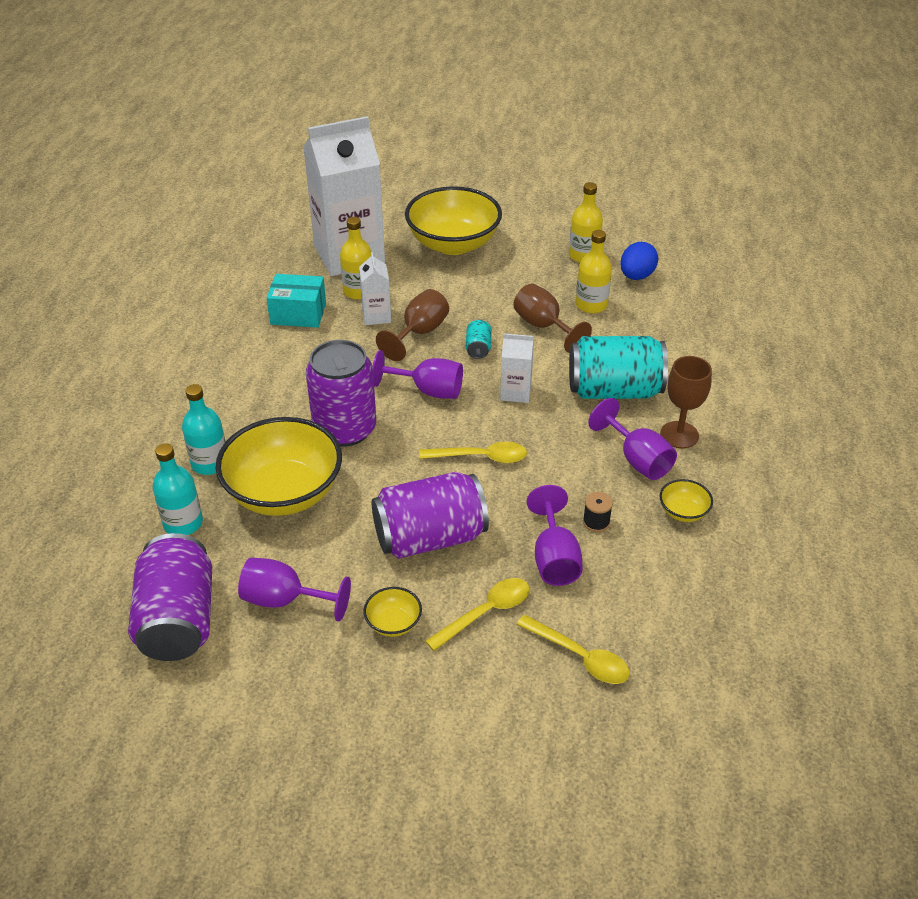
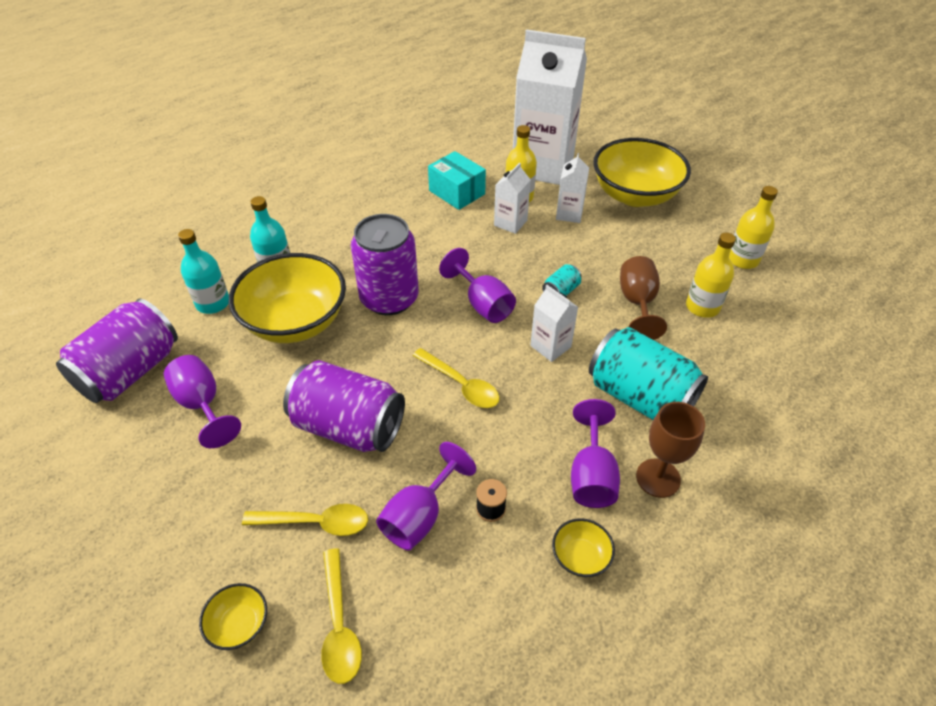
camera: 40 degrees right, 5 degrees up
(393, 623) = (245, 478): yellow bowl -> yellow bowl (239, 624)
(417, 284) = (569, 214): none -> white carton
(419, 333) = (528, 253): brown goblet -> none
(636, 276) = (776, 303): blue egg -> none

